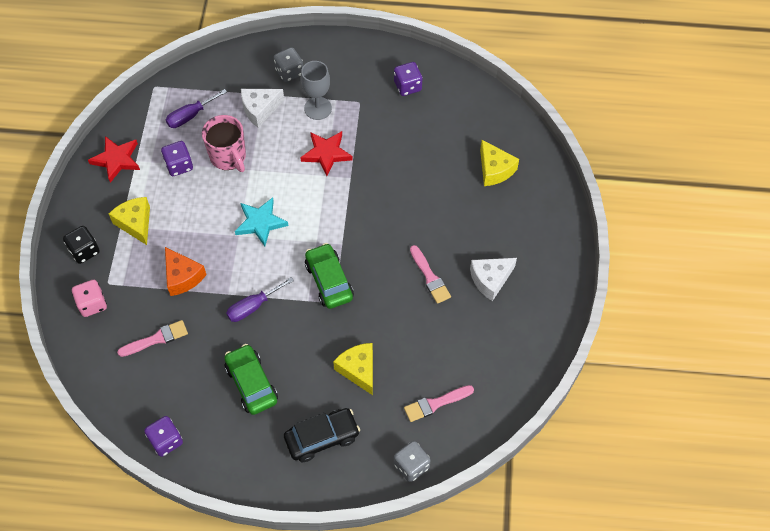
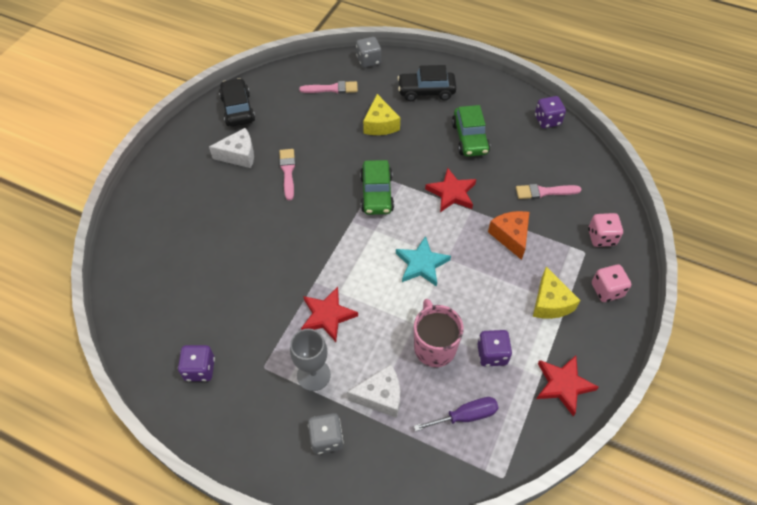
camera: 160 degrees left, 5 degrees down
(84, 251) = (607, 290): black dice -> pink dice
(253, 306) = (451, 193): purple screwdriver -> red star
(494, 170) = (171, 245): yellow cheese -> none
(527, 337) = (238, 109): none -> black car

